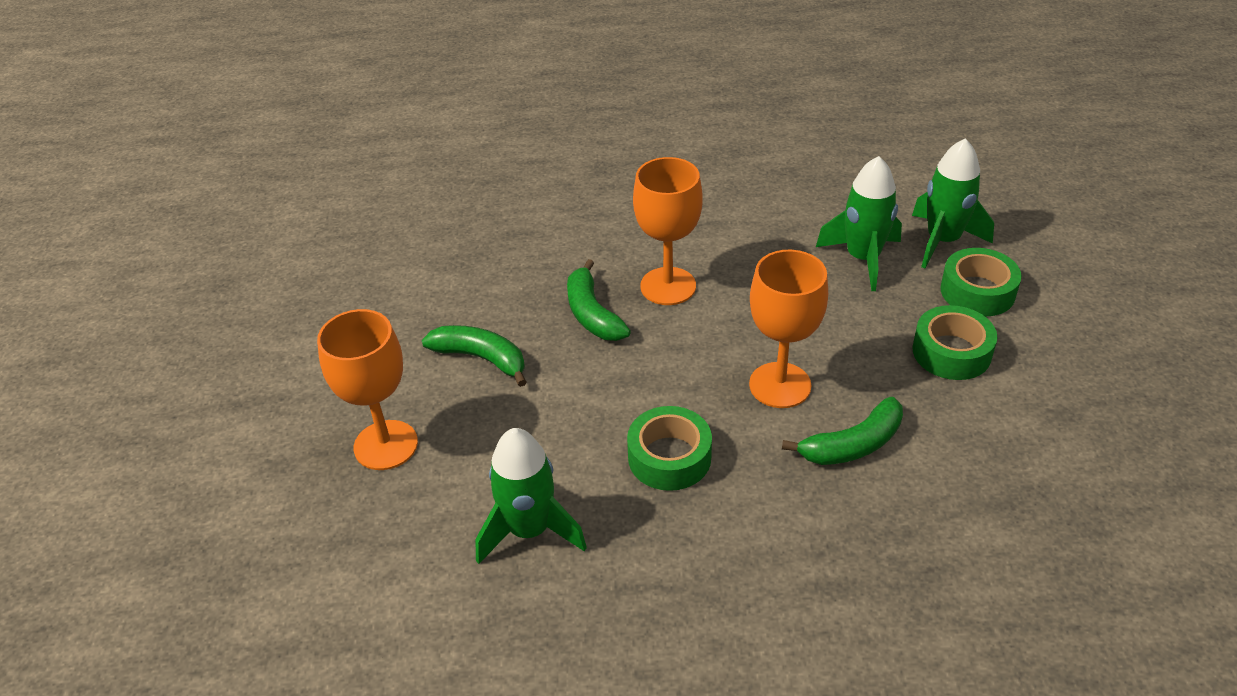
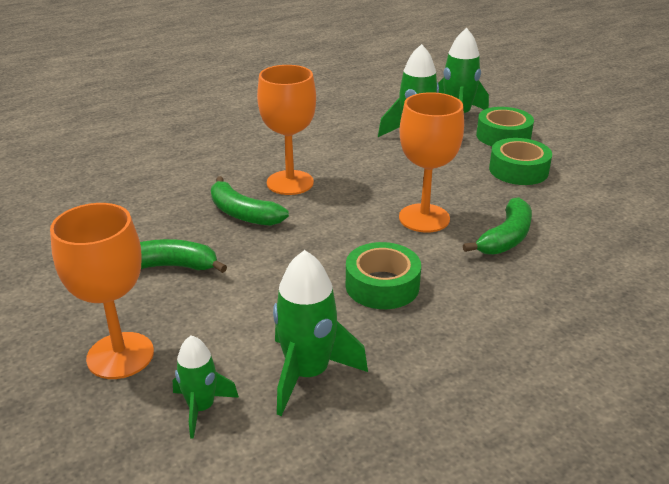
camera: 30 degrees left, 10 degrees down
(419, 527) = (201, 408): none -> green rocket

